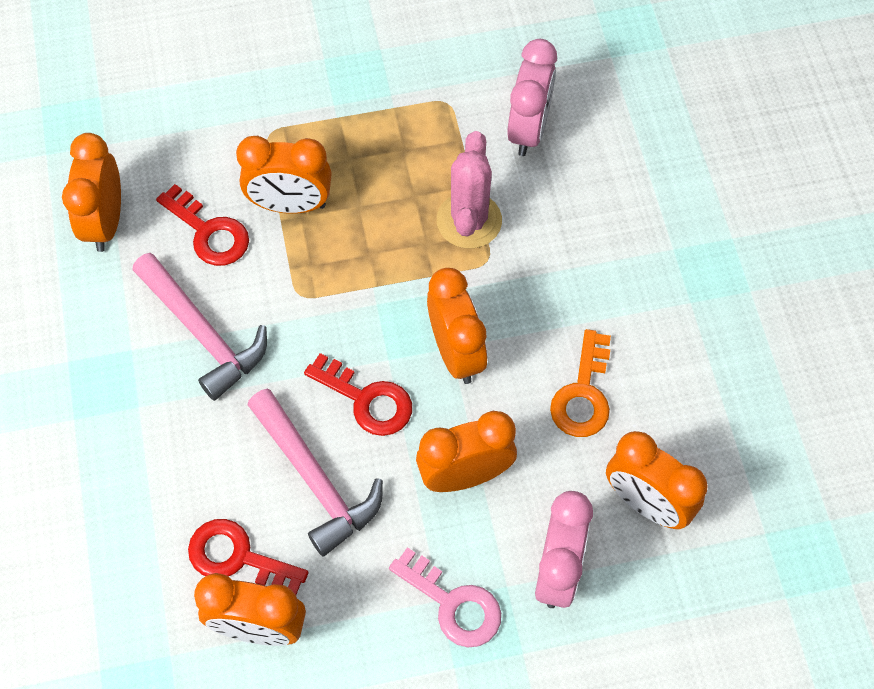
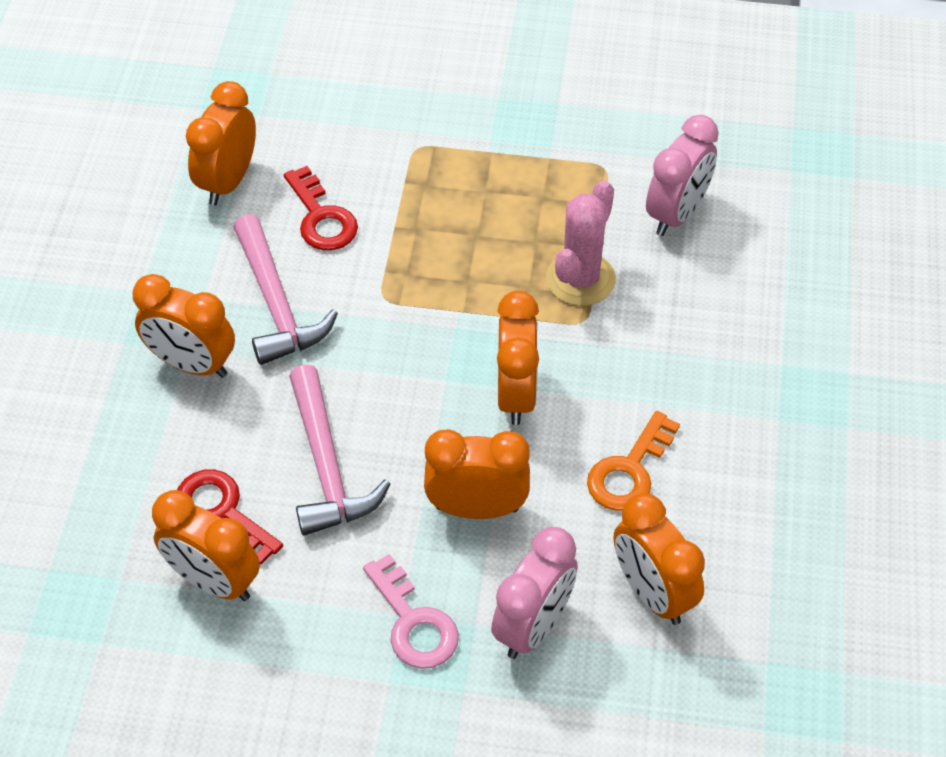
camera: 20 degrees right, 10 degrees down
(290, 205) = (410, 215): orange clock -> orange clock (192, 364)
(367, 400) = (409, 410): red key -> none

